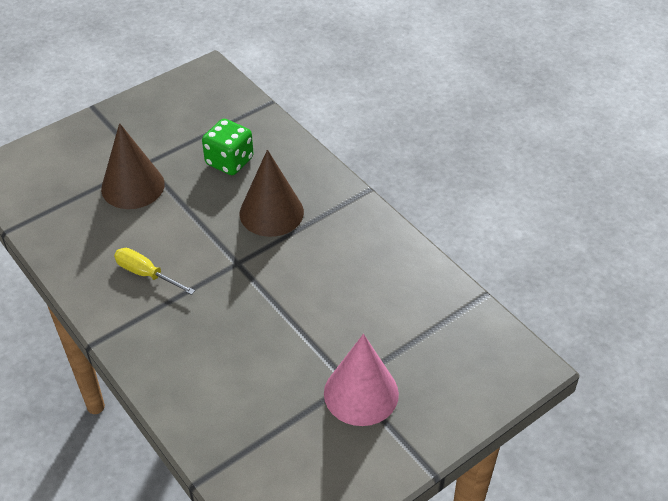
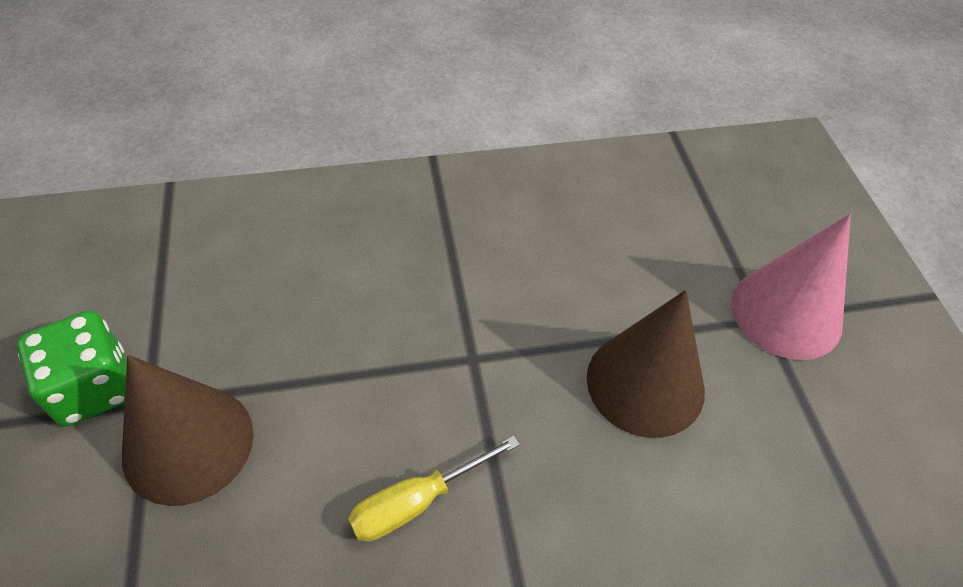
camera: 65 degrees left, 5 degrees up
(229, 161) = (249, 282): green dice -> green dice (94, 388)
(271, 212) = (399, 275): brown cone -> brown cone (645, 383)

